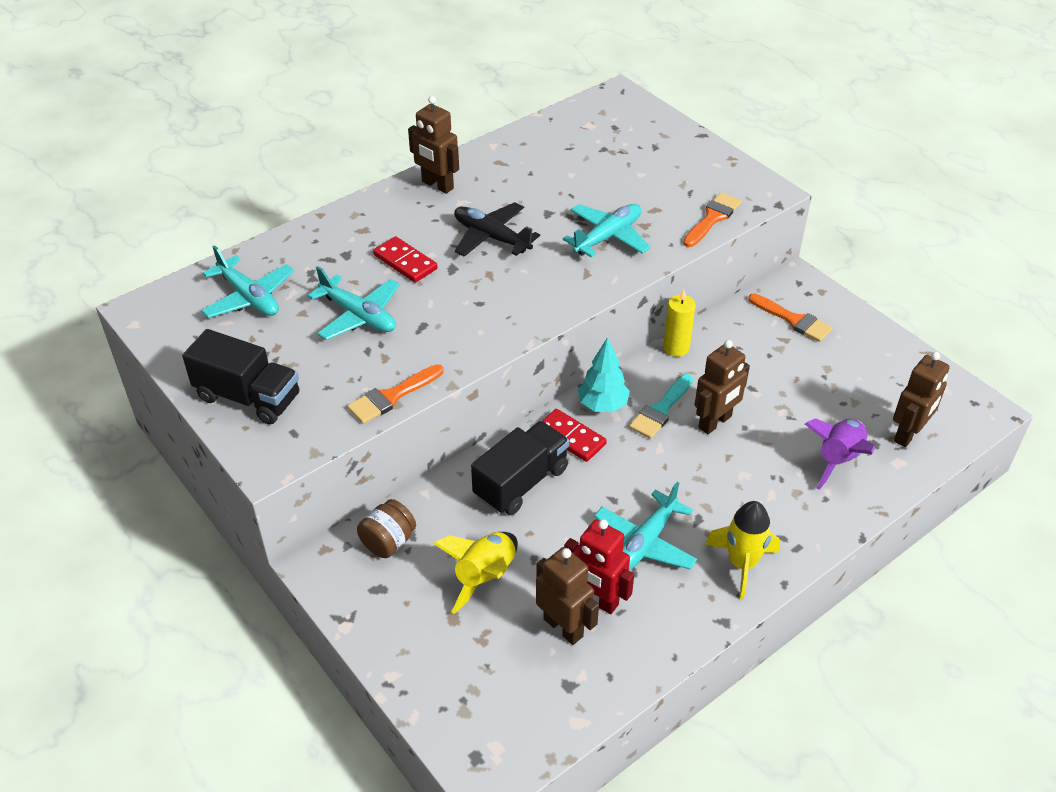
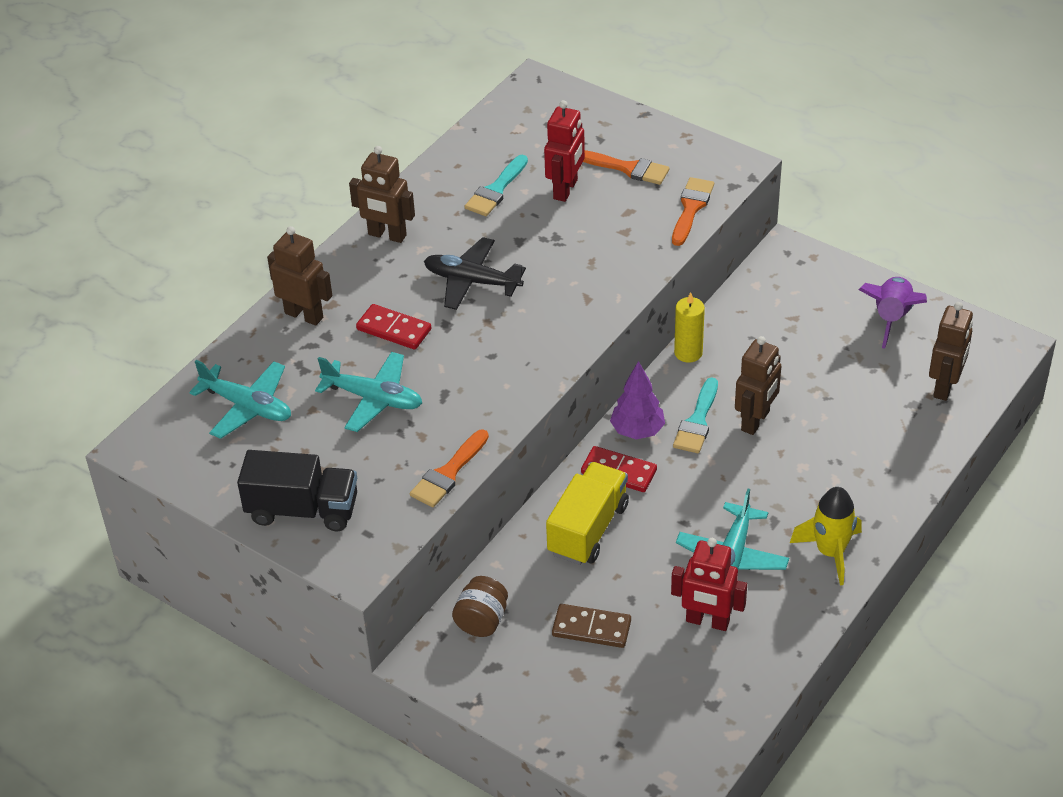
camera: 15 degrees left, 0 degrees up
(485, 576) = (591, 628): yellow rocket -> brown domino
(521, 482) = (588, 529): black truck -> yellow truck
(546, 169) = (496, 190): none -> turquoise brush
(563, 627) = (686, 654): brown robot -> brown robot (304, 315)
(603, 405) = (637, 431): turquoise tree -> purple tree
(607, 180) = (566, 189): none -> red robot
(608, 237) = (592, 253): turquoise plane -> none
(793, 320) = (795, 294): orange brush -> orange brush (628, 168)
(838, 459) = (886, 428): purple rocket -> purple rocket (891, 318)

